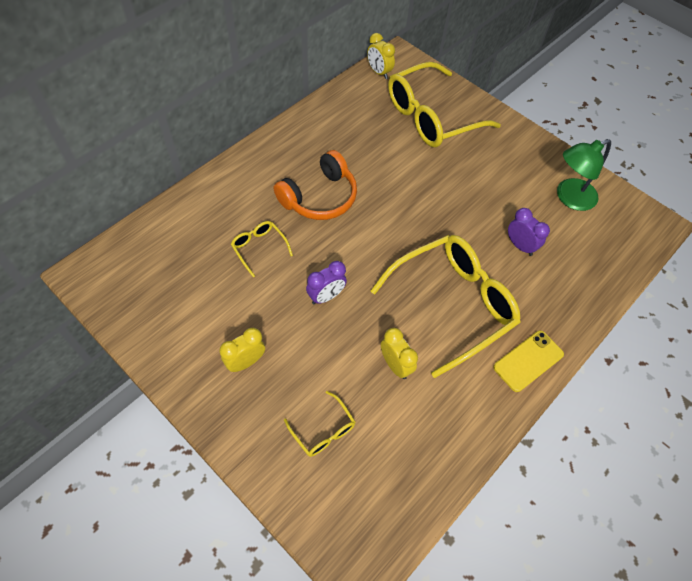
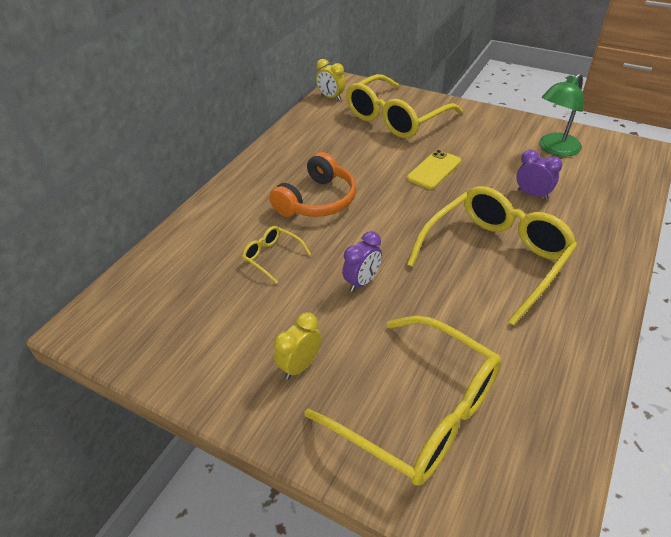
camera: 10 degrees left, 15 degrees down
(323, 430) = (418, 411): yellow glasses -> yellow glasses, size x2.29
(395, 365) = (466, 325): yellow clock -> none
(528, 361) = (598, 286): yellow phone -> yellow phone (434, 170)

